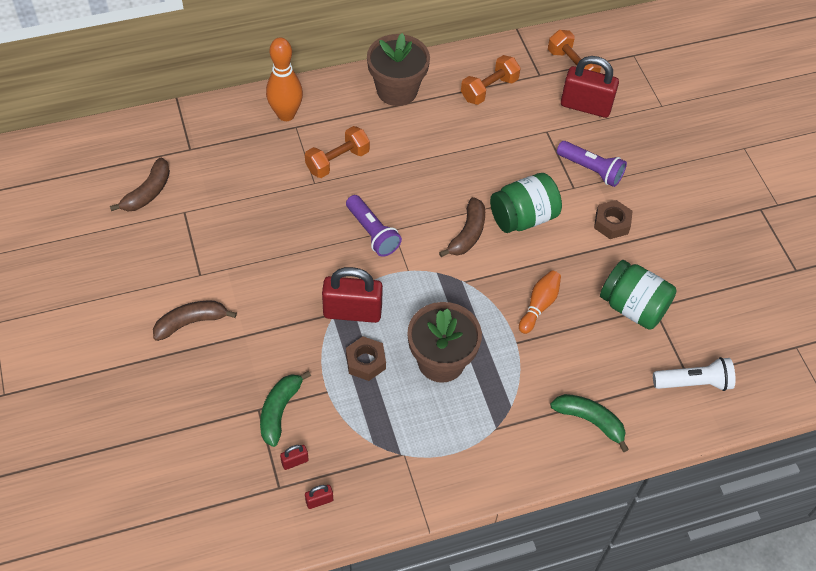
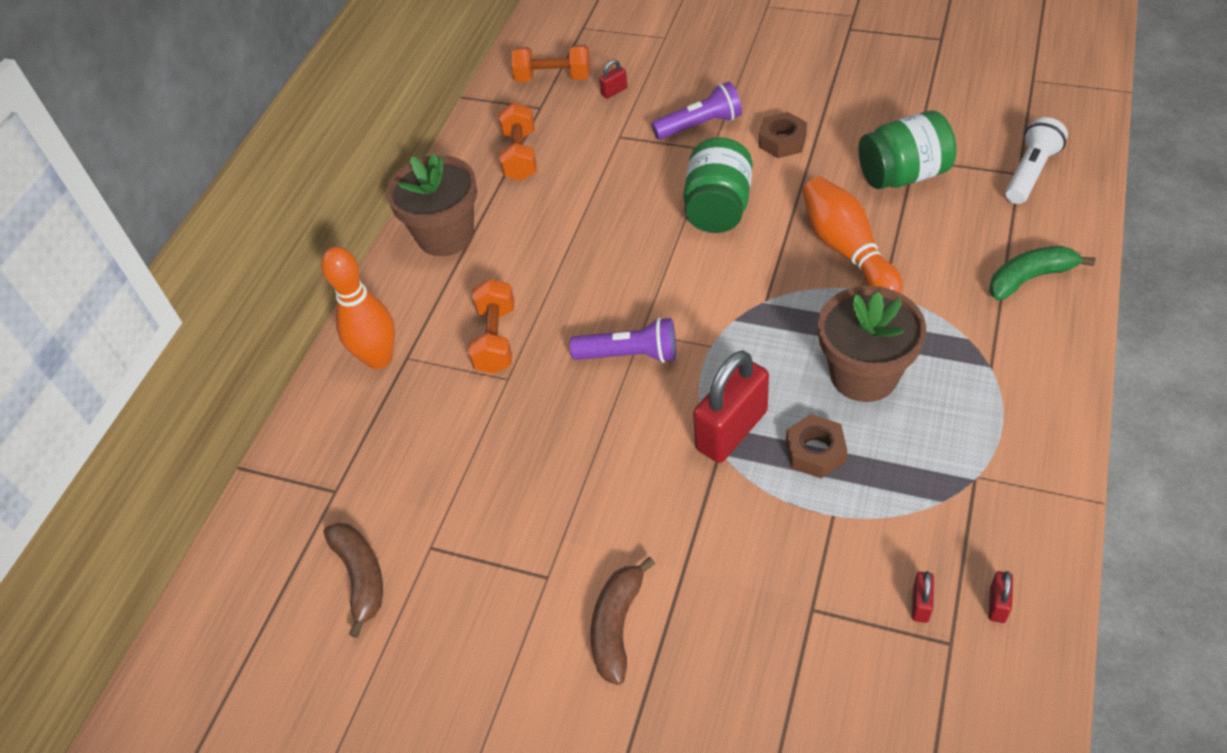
camera: 45 degrees left, 5 degrees down
(279, 411) = (830, 584): green banana -> none
(467, 234) = (702, 266): brown banana -> none
(539, 305) = (847, 250): orange bowling pin -> orange bowling pin, size x1.58
(585, 106) = (614, 91): red padlock -> red padlock, size x0.42

